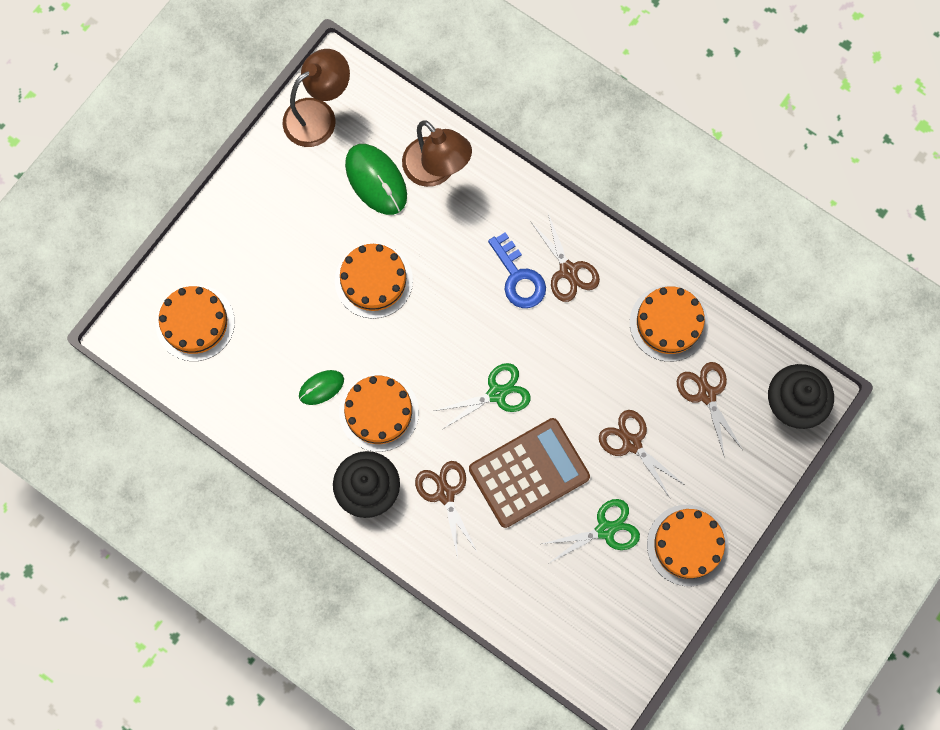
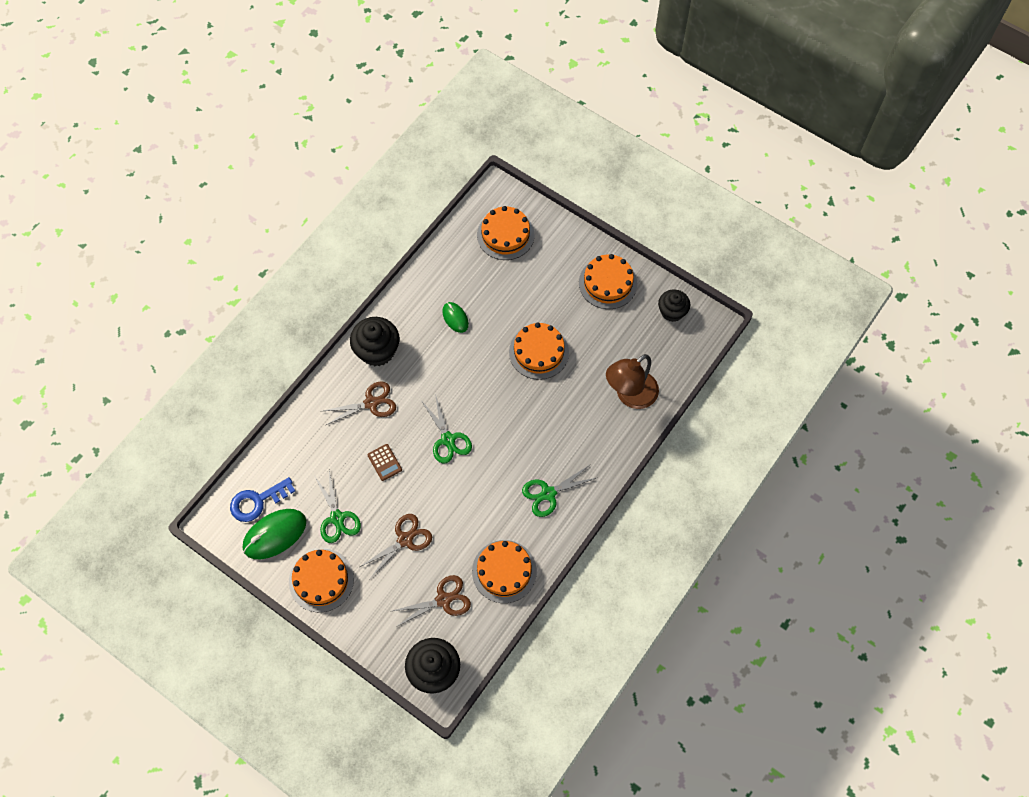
camera: 90 degrees right, 10 degrees down
(319, 116) = (672, 312): brown lamp -> black cupcake
(376, 180) = (620, 352): green mouse -> green mouse (275, 535)
(379, 412) = (435, 357): orange cake -> orange cake (608, 283)
(518, 277) = (542, 456): blue key -> blue key (257, 501)
(529, 473) = (384, 462): brown calculator -> brown calculator, size x0.41
(568, 271) = (548, 493): brown scissors -> green scissors

